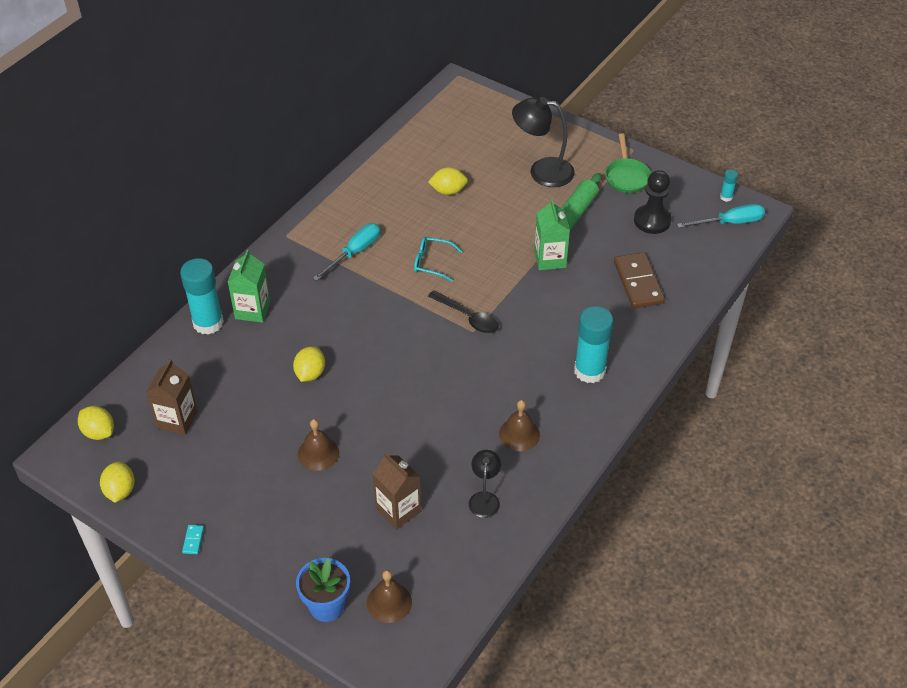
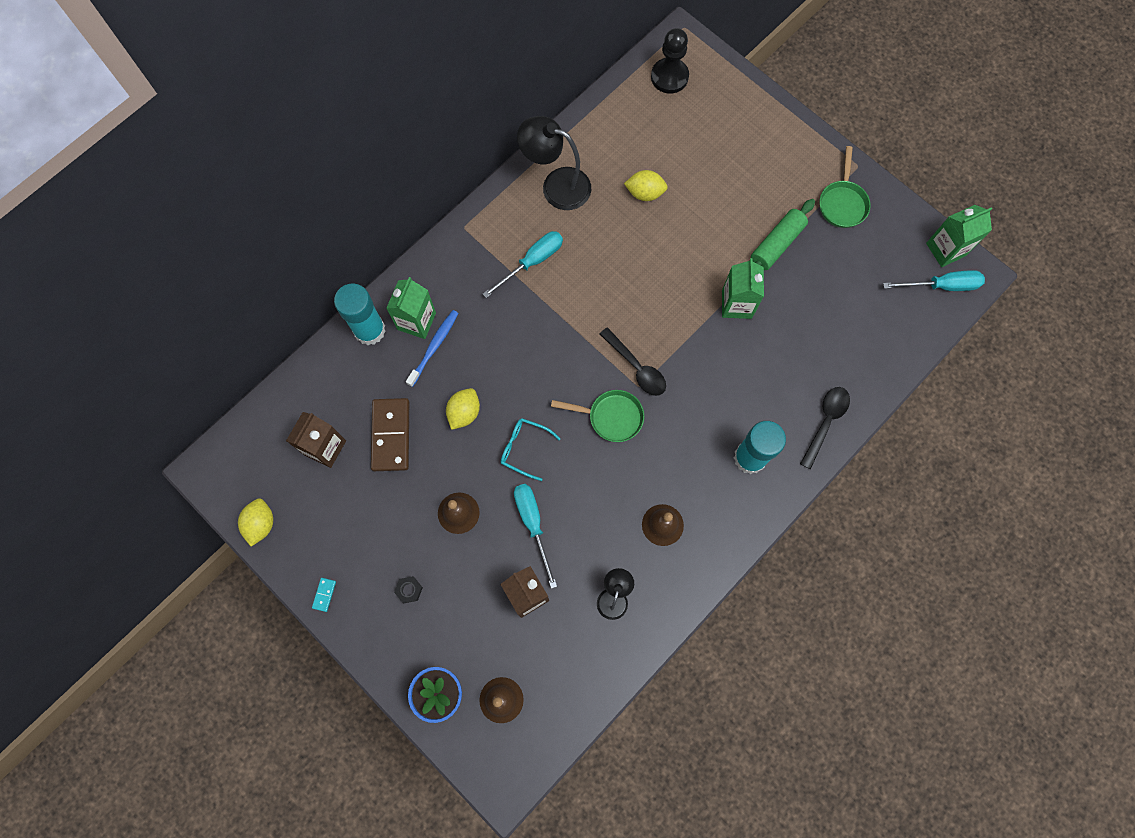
camera: 10 degrees right, 25 degrees up
(99, 432) = (247, 449): yellow lemon -> none
(272, 327) = (434, 347): none -> blue toothbrush
(279, 523) = (409, 590): none -> black nut
(393, 452) = (533, 524): none -> turquoise screwdriver
(432, 263) = (611, 289): turquoise glasses -> turquoise glasses (524, 448)
(452, 358) = (611, 417): none -> green pan
(542, 171) = (751, 181): black lamp -> black lamp (556, 185)
(638, 282) = (824, 351): brown domino -> brown domino (391, 435)
(652, 220) = (857, 269): black pawn -> black pawn (669, 77)
(653, 335) = (825, 422): none -> black spoon
(726, 197) = (946, 249): turquoise glue stick -> green carton

